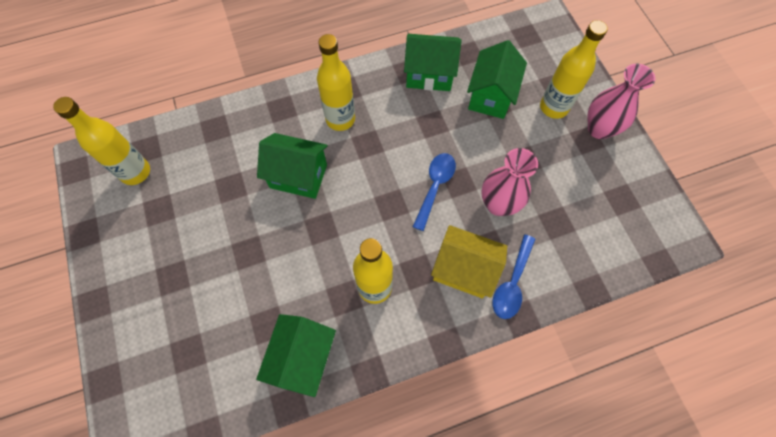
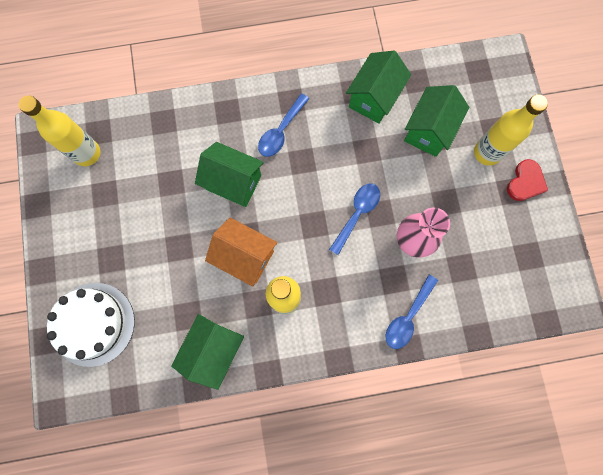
camera: 10 degrees right, 10 degrees up
(159, 353) = (93, 324): none -> white cake
(322, 250) = (245, 256): none -> orange house
(340, 119) = (281, 131): yellow bottle -> blue spoon
(429, 74) = (374, 98): green house -> green house turned 75 degrees counterclockwise
(464, 270) = (367, 297): yellow house -> none
(599, 129) = (525, 182): pink vase -> red heart

